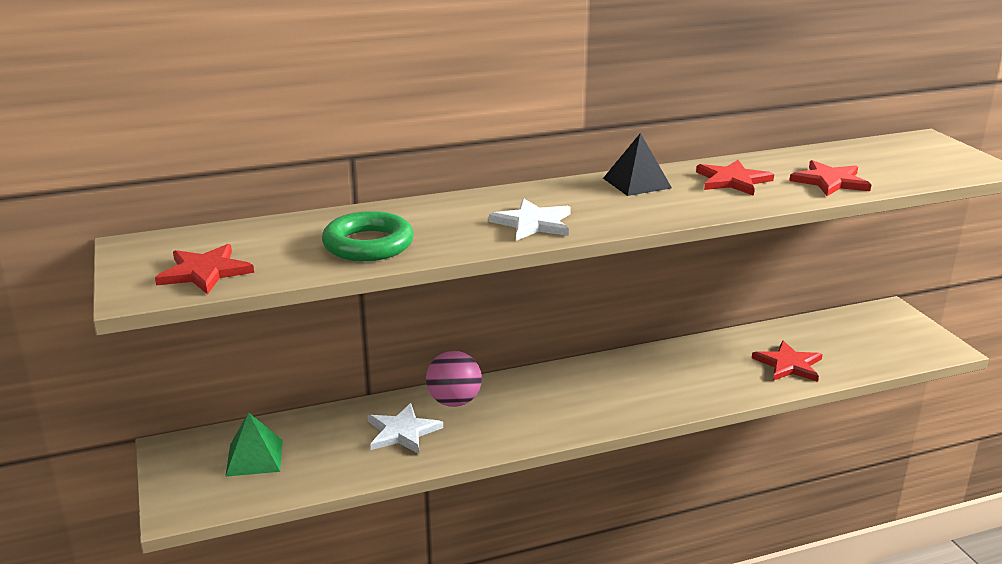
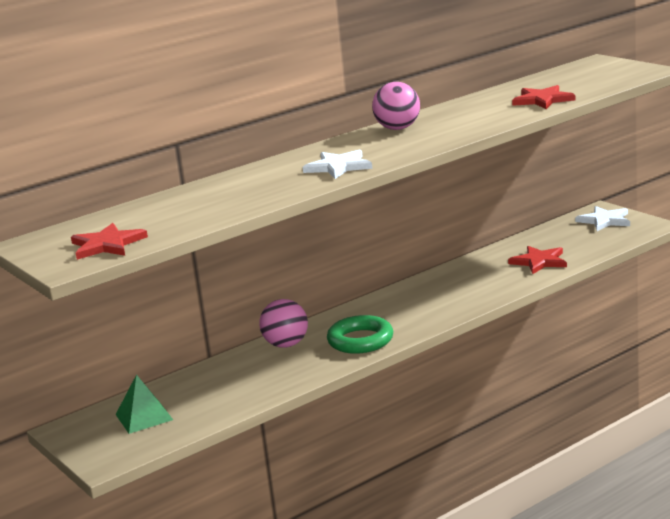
camera: 15 degrees left, 5 degrees down
(368, 244) = (221, 204): green ring -> green ring (360, 340)
(402, 432) = (257, 372): white star -> white star (604, 220)
(637, 183) = (398, 128): black pyramid -> pink ball
(733, 180) = (470, 113): red star -> none

